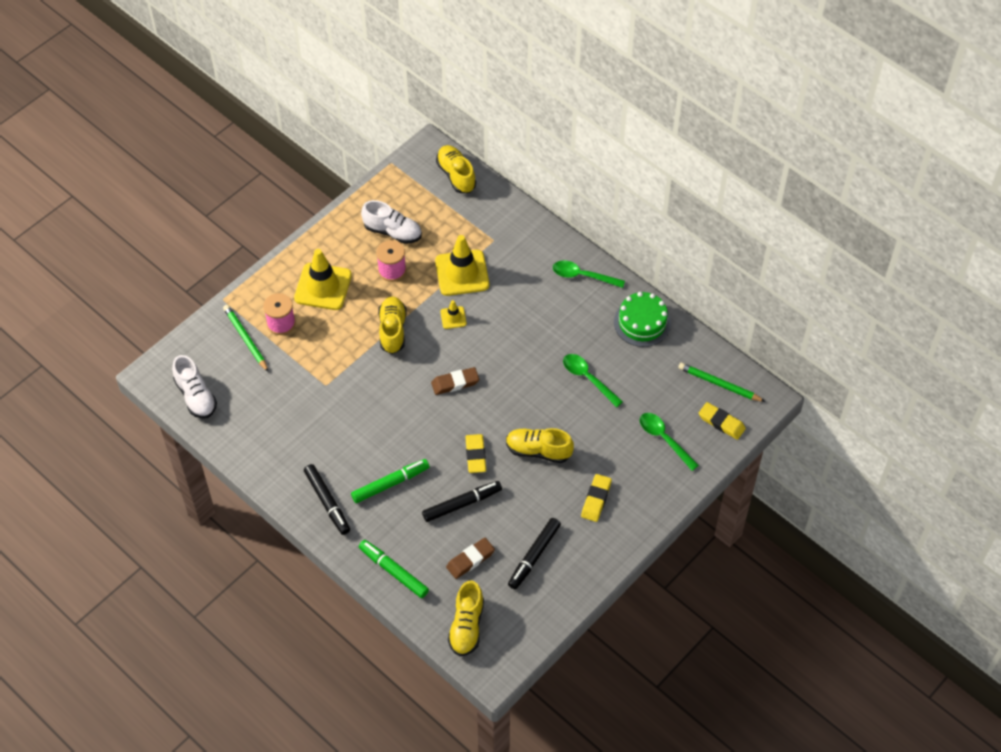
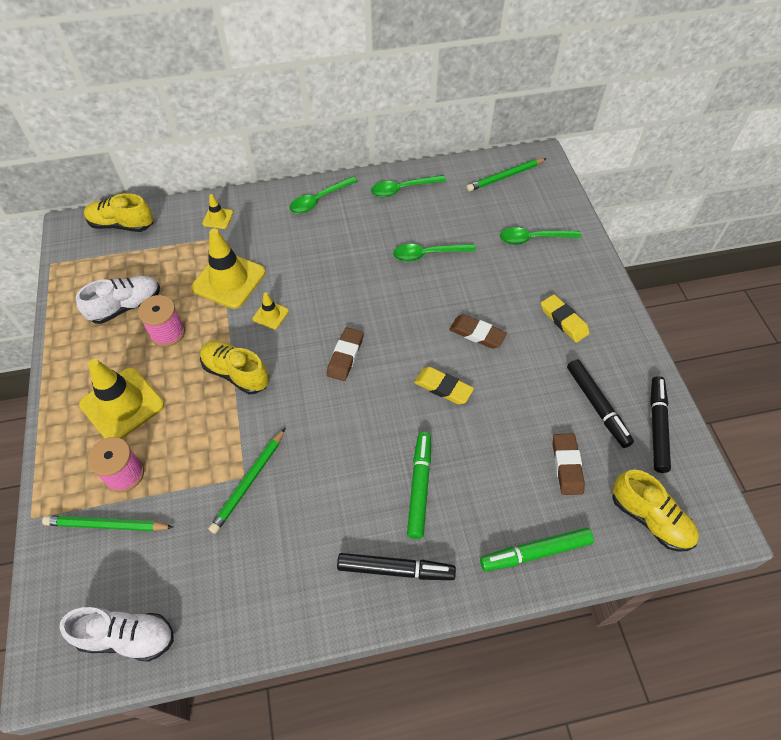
camera: 55 degrees left, 0 degrees up
(324, 390) = (249, 482): none -> green pencil
(462, 504) = (492, 433): black marker -> black marker (657, 427)
(511, 226) = (218, 218): none -> yellow traffic cone
(538, 451) = (477, 334): yellow shoe -> brown eraser
(642, 322) = (402, 189): green cake -> green spoon
(721, 422) = (544, 195): yellow eraser -> none

